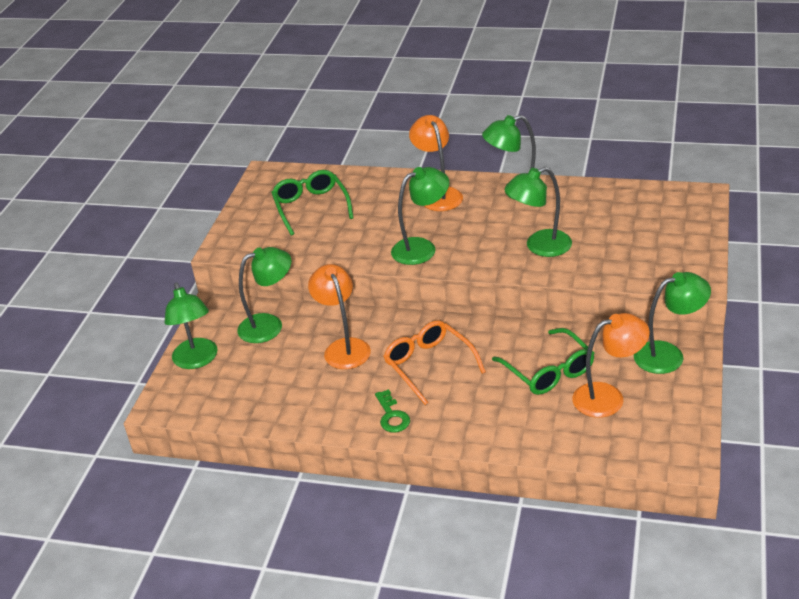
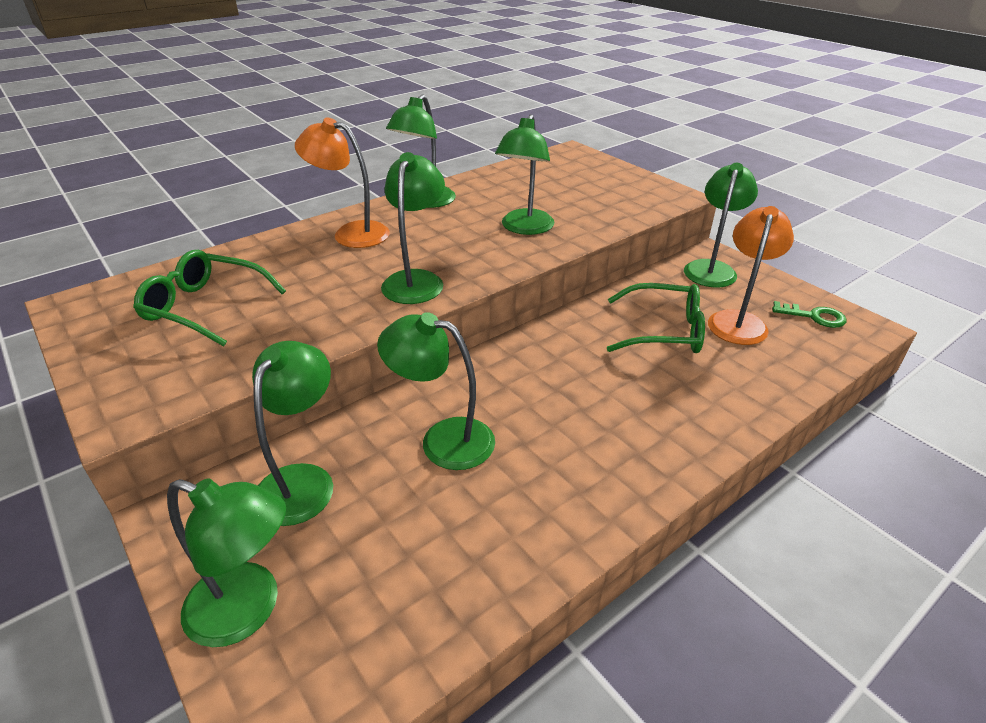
camera: 55 degrees left, 0 degrees up
(344, 347) = (443, 439): orange lamp -> green lamp
(392, 416) = (618, 470): green key -> green key (814, 316)
(429, 365) = (562, 395): orange glasses -> none

